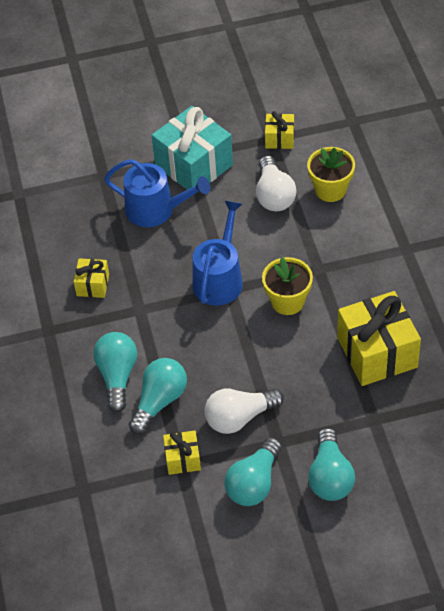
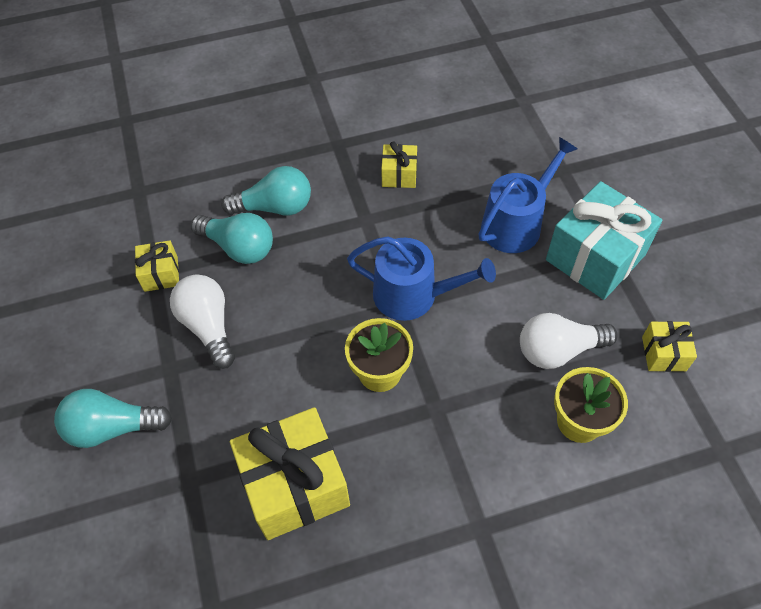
camera: 85 degrees right, 5 degrees up
(156, 210) = (516, 223): blue watering can -> blue watering can turned 150 degrees counterclockwise
(254, 483) = (118, 345): turquoise light bulb -> none

